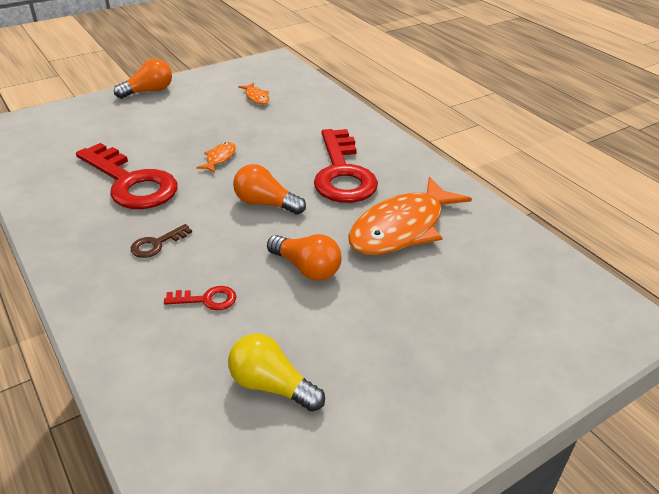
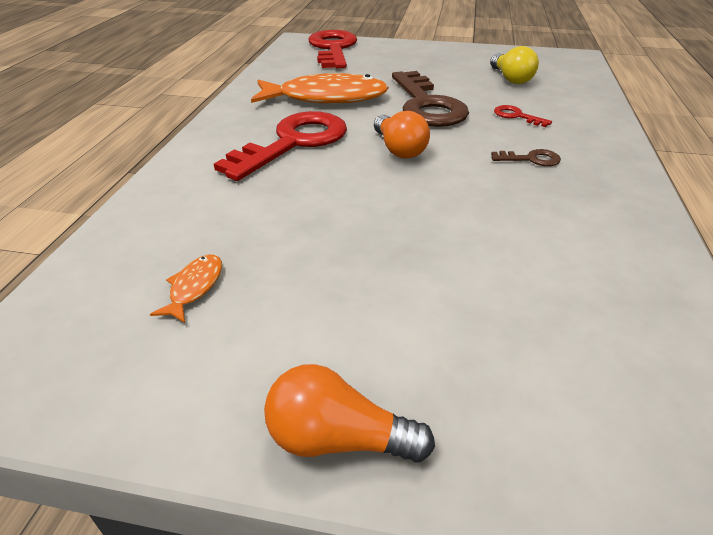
camera: 135 degrees left, 0 degrees up
(131, 183) = (520, 228): red key -> red key (333, 49)
(219, 158) = (384, 211): orange fish -> none
(307, 268) = (426, 105): orange light bulb -> brown key

